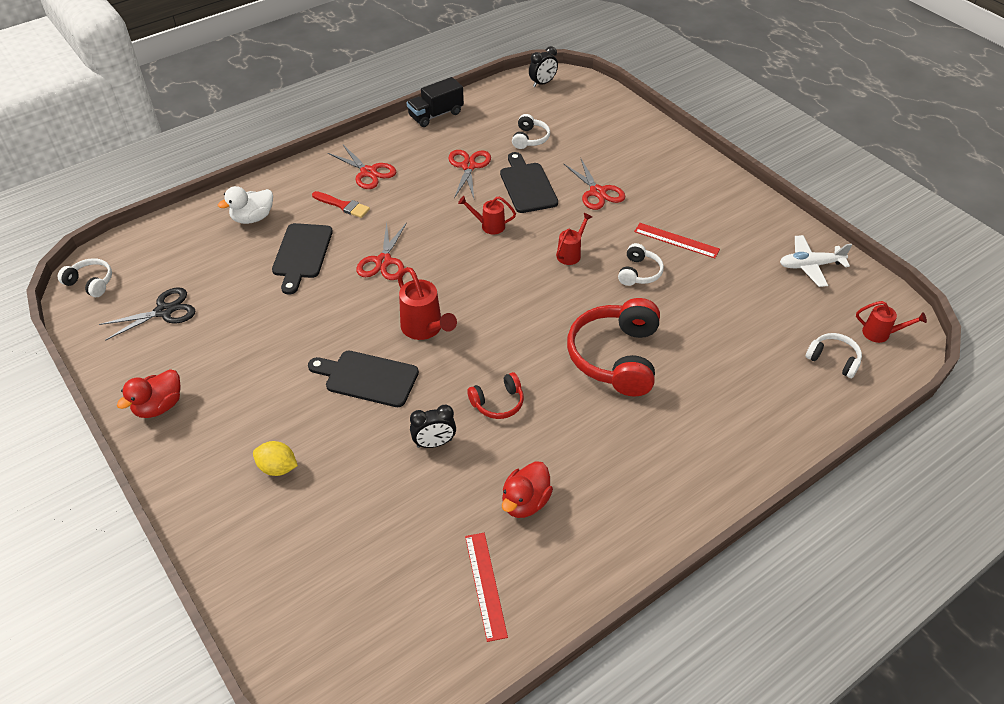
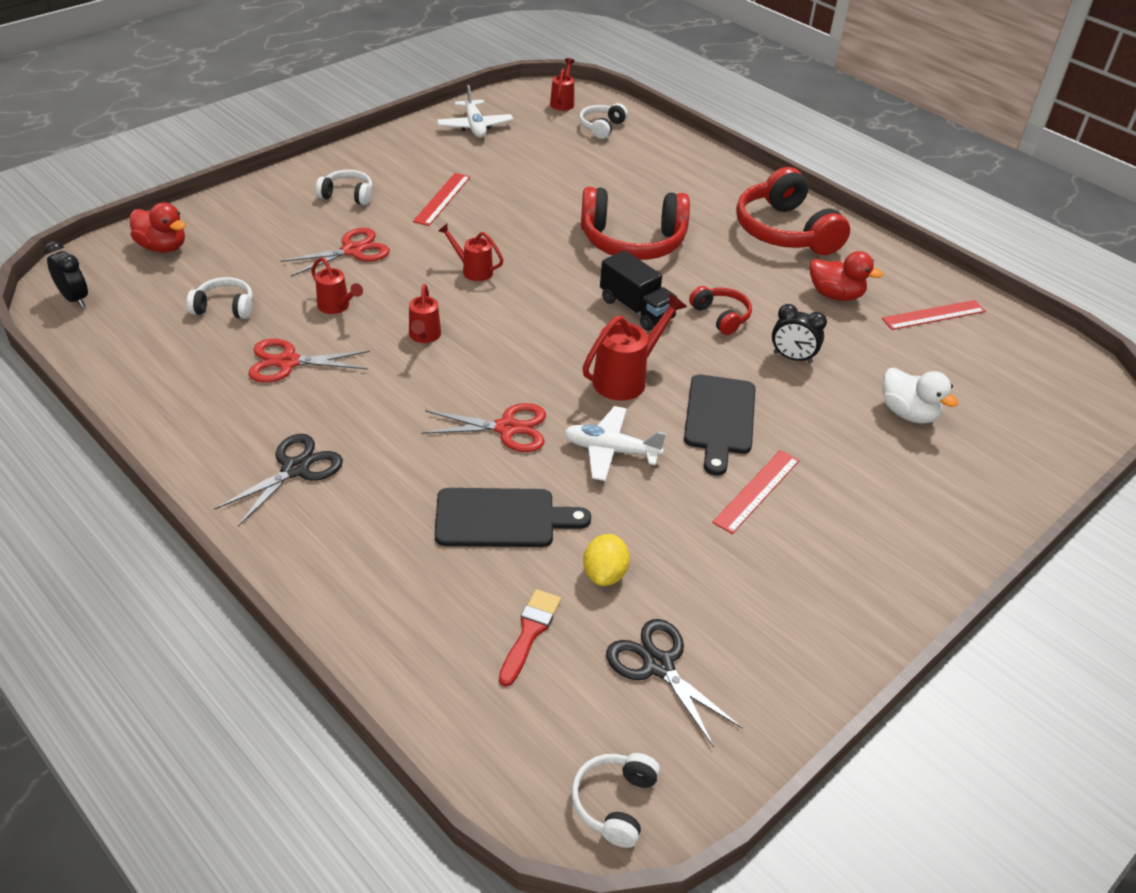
camera: 100 degrees left, 5 degrees down
(159, 406) = (838, 618): red duck -> red duck (162, 247)
(253, 218) = (417, 598): white duck -> white duck (908, 413)
(278, 468) = (878, 476): yellow lemon -> yellow lemon (604, 574)
(286, 386) = (757, 491): none -> red ruler
(343, 205) = (382, 488): red brush -> red brush (529, 632)
(348, 311) = (611, 450): none -> white plane
(368, 172) = (295, 469): red scissors -> black scissors
(434, 443) = (792, 358): black clock -> black clock turned 135 degrees clockwise
(436, 115) = (140, 406): black truck -> black truck (636, 309)
(527, 185) = (336, 307): black cutting board -> red watering can
(639, 273) = (500, 224): white headphones -> white headphones (347, 195)
(640, 484) = (785, 231): none -> red headphones

